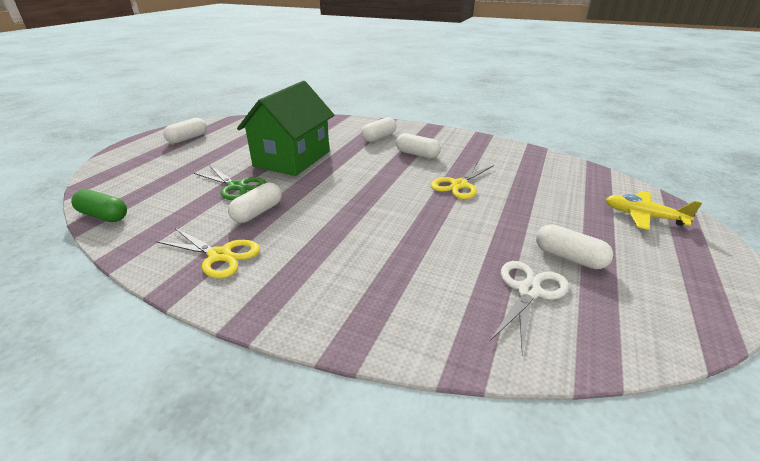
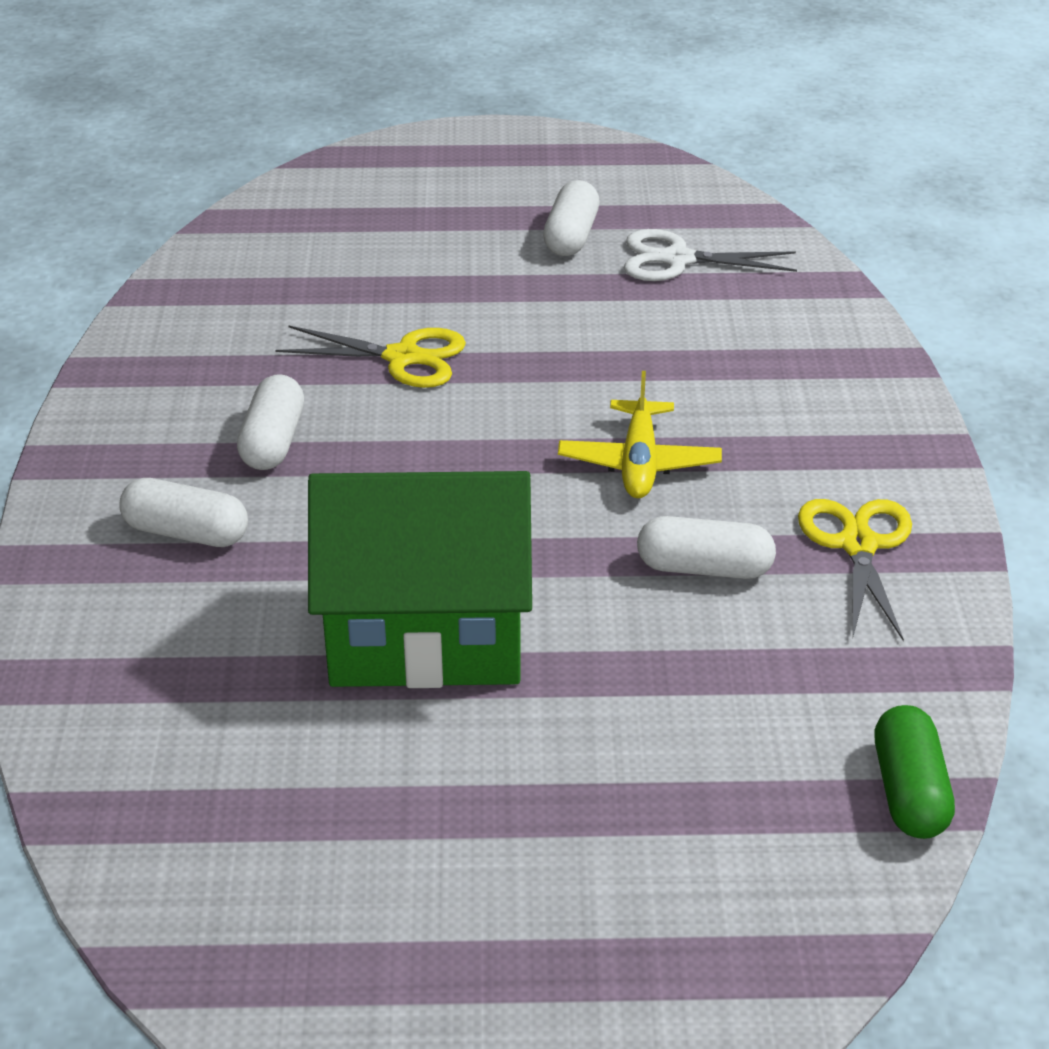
camera: 115 degrees left, 5 degrees up
(188, 138) = (420, 965): white capsule -> none
(236, 186) = (633, 657): green scissors -> none
(643, 216) = (398, 183): yellow plane -> yellow plane (639, 463)

